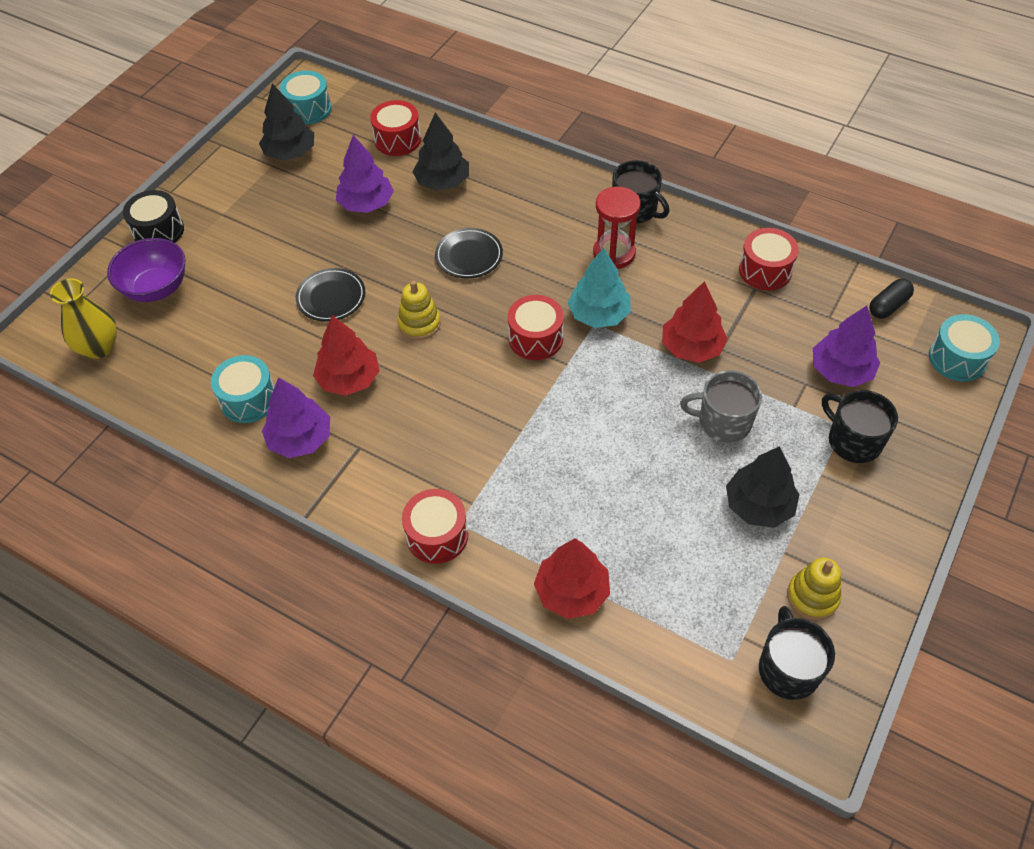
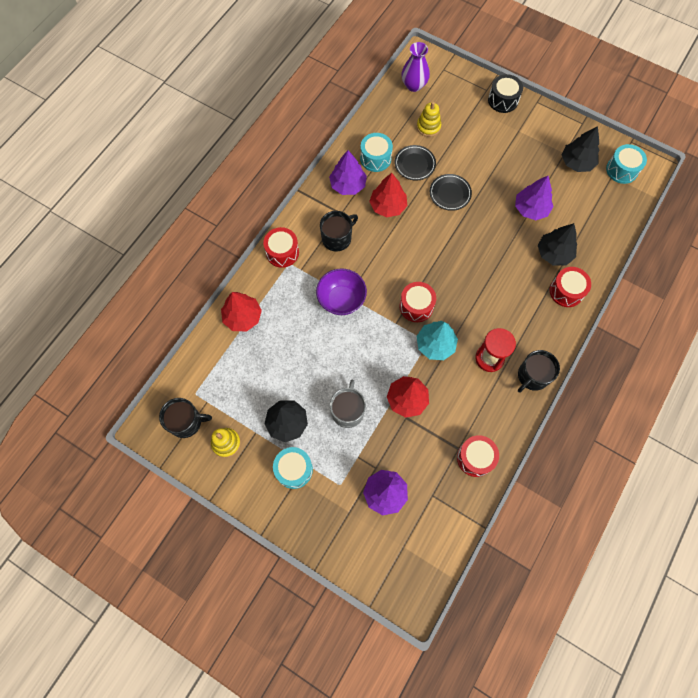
camera: 90 degrees right, 15 degrees up
(99, 347) = (414, 85): yellow vase -> purple vase
(156, 288) = (457, 105): purple bowl -> purple bowl (341, 300)
(397, 140) = (594, 225): red drum -> red drum (566, 291)
(419, 324) = (429, 241): yellow stacking toy -> yellow stacking toy (428, 127)
(469, 256) = (485, 269): black plate -> black plate (414, 164)
(853, 440) = (329, 489): black mug -> black mug (337, 238)
(888, 306) = (442, 540): black capsule -> none
(957, 359) = (393, 578): turquoise drum -> turquoise drum (294, 469)

